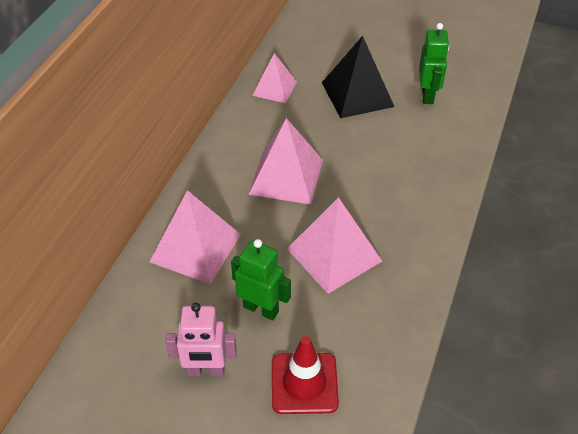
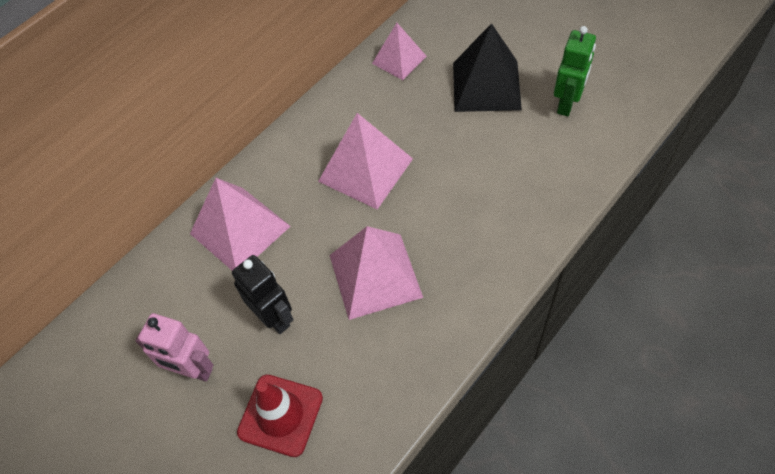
camera: 25 degrees right, 10 degrees up
(261, 309) = (274, 317): green robot -> black robot

